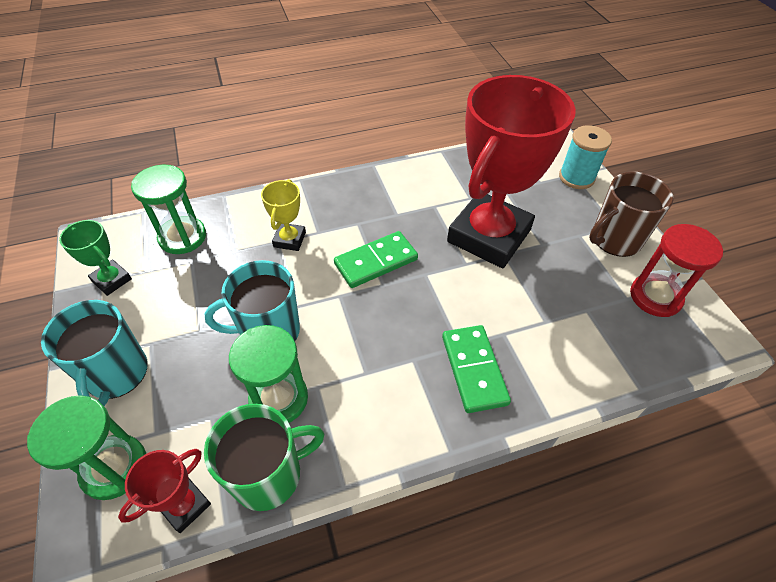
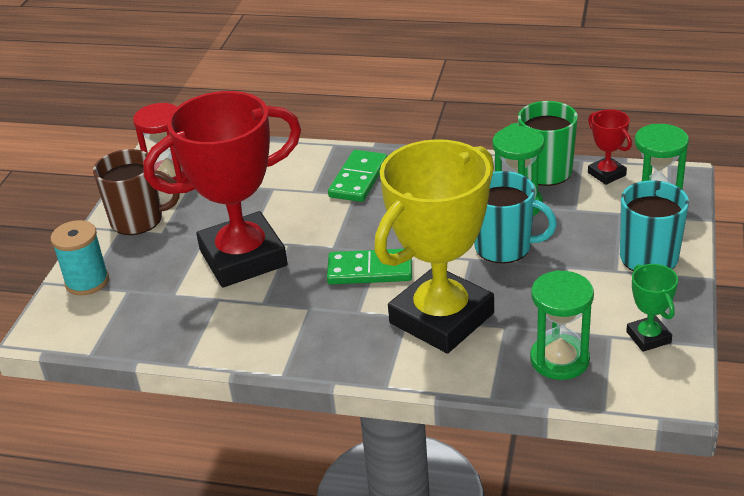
camera: 145 degrees left, 15 degrees down
(185, 505) = (606, 174): red trophy -> red trophy turned 75 degrees clockwise
(289, 239) = (441, 318): yellow trophy -> yellow trophy, size x2.41

